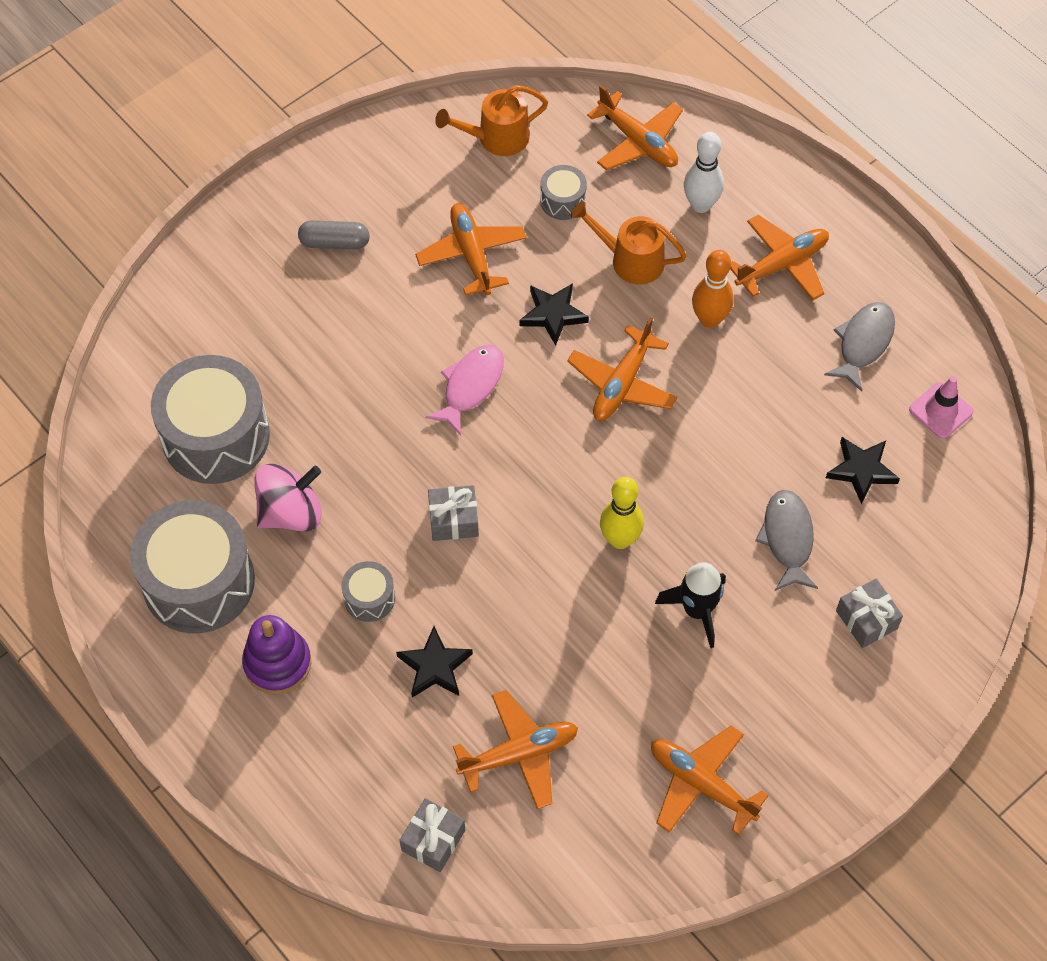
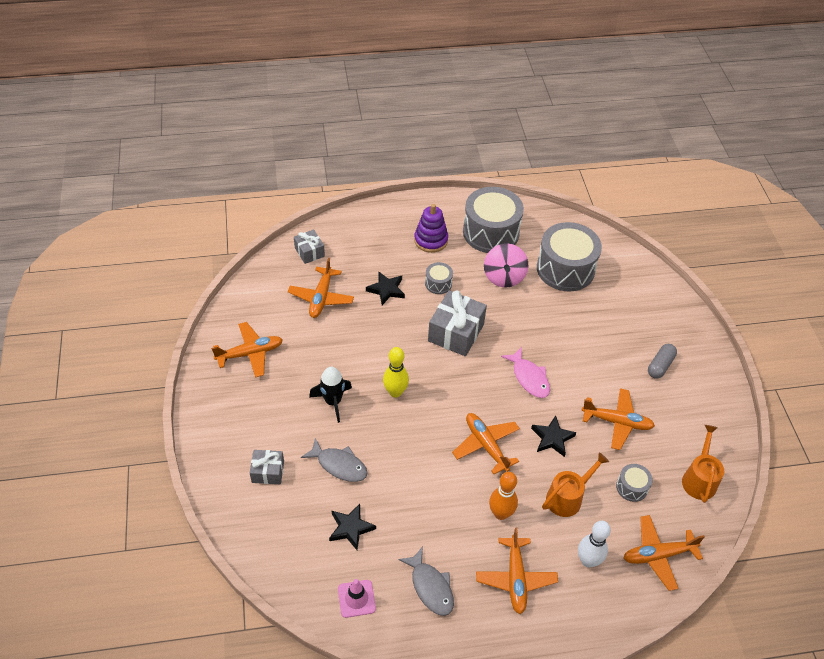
camera: 120 degrees right, 10 degrees down
(453, 520) = (456, 333): grey gift -> grey gift, size x1.76

